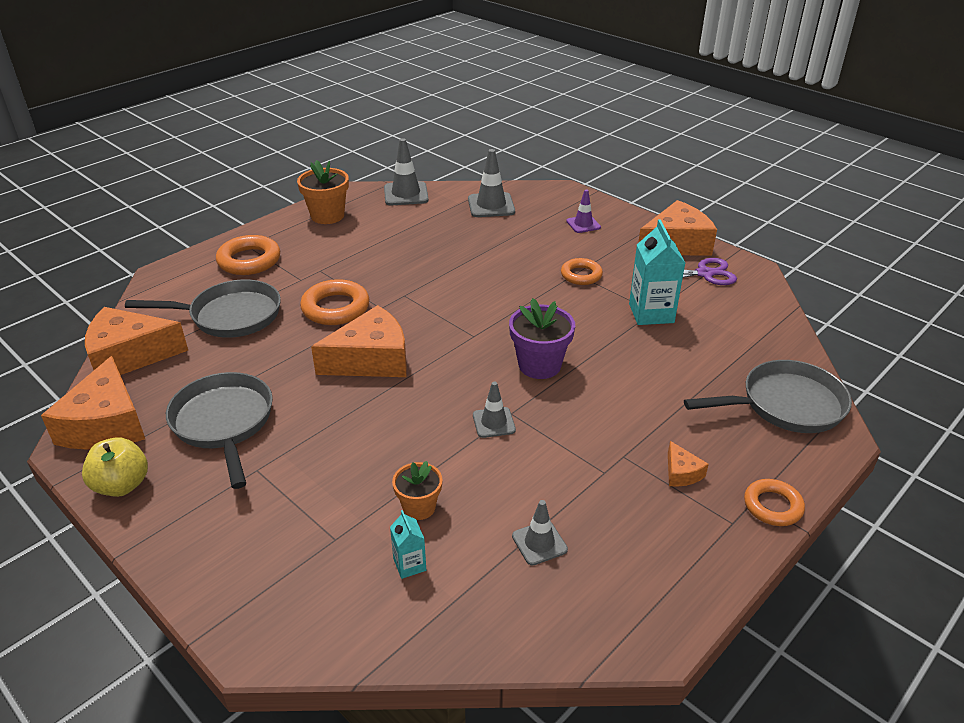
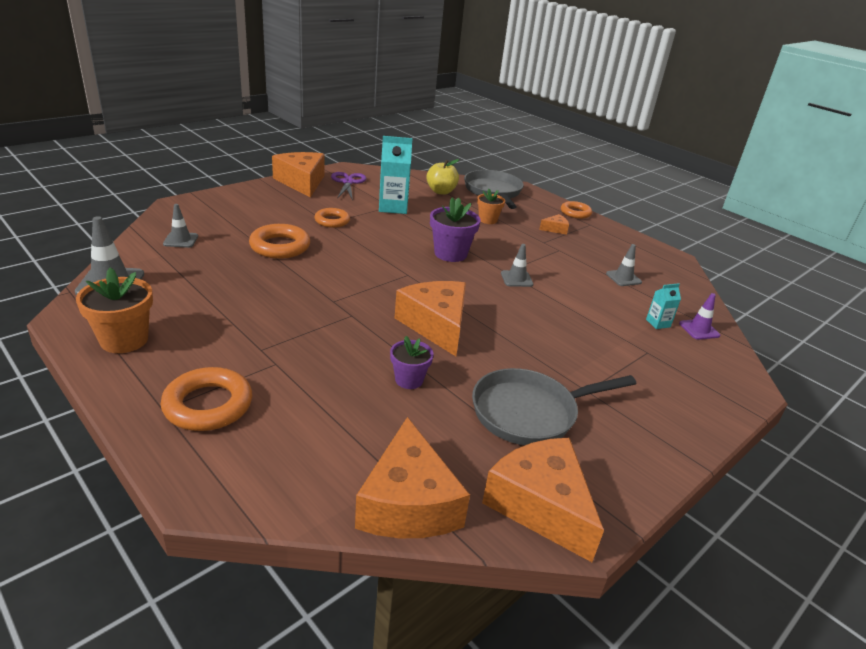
camera: 90 degrees left, 5 degrees down
(106, 424) = (540, 505): orange cheese -> orange cheese turned 120 degrees counterclockwise
(122, 485) = (627, 478): yellow apple -> yellow apple (441, 191)
(230, 316) = (338, 417): grey pan -> none
(277, 347) = (409, 380): none -> purple flower pot
(335, 308) = (344, 341): orange ring -> orange ring (280, 246)
(419, 507) = (607, 316): orange flower pot -> orange flower pot (488, 220)
(491, 205) = (181, 240): grey traffic cone -> grey traffic cone, size x0.62
(583, 224) = (249, 207): purple traffic cone -> purple traffic cone (699, 329)

